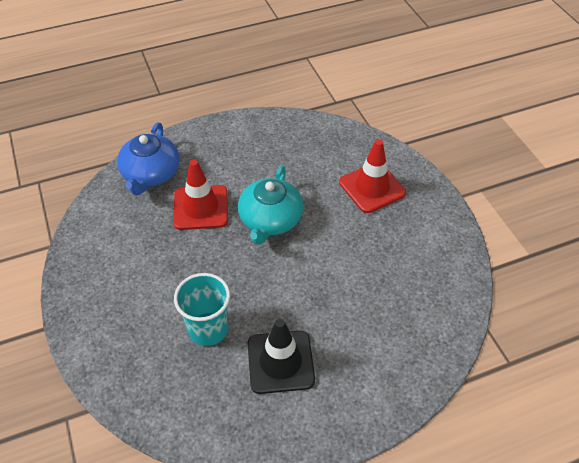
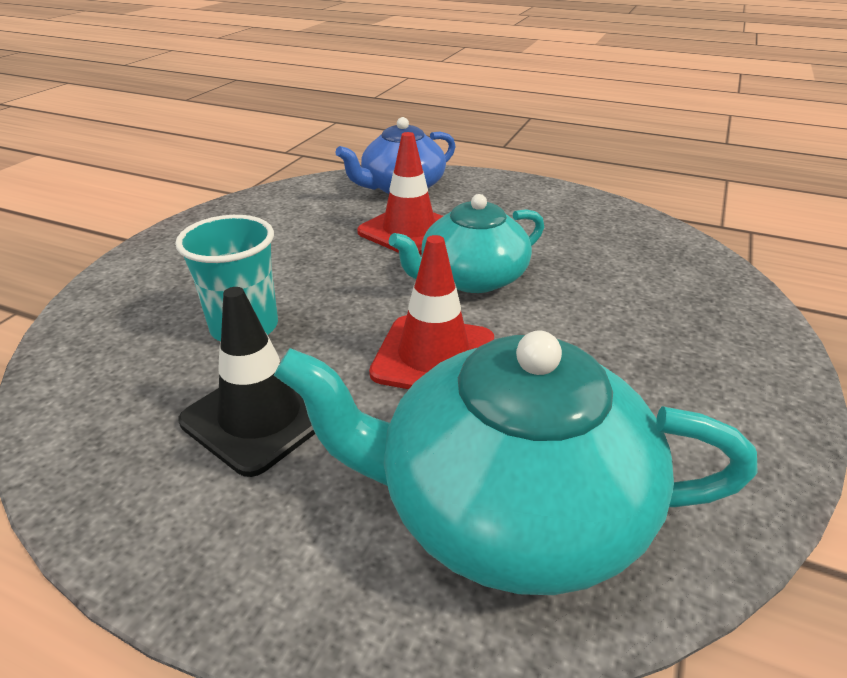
camera: 45 degrees right, 15 degrees down
(372, 187) = (669, 320): red traffic cone -> red traffic cone (433, 356)
(404, 321) = (508, 506): none -> turquoise teapot

